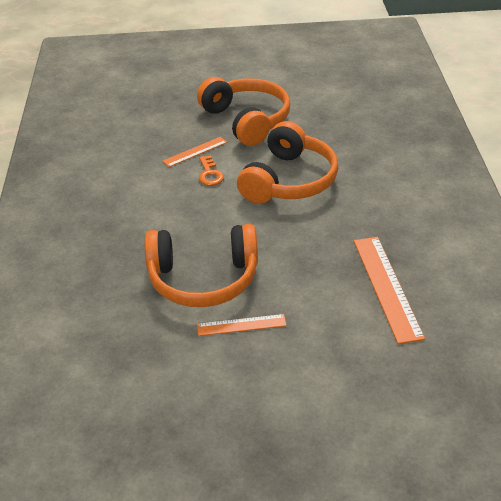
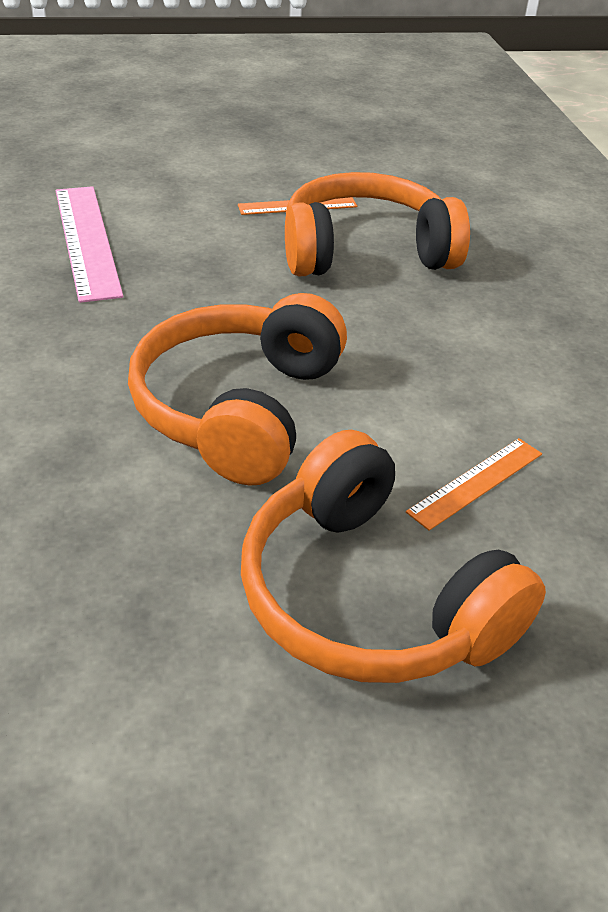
camera: 170 degrees right, 0 degrees up
(210, 174) = (417, 422): orange key -> none
(386, 287) = (87, 240): orange ruler -> pink ruler

